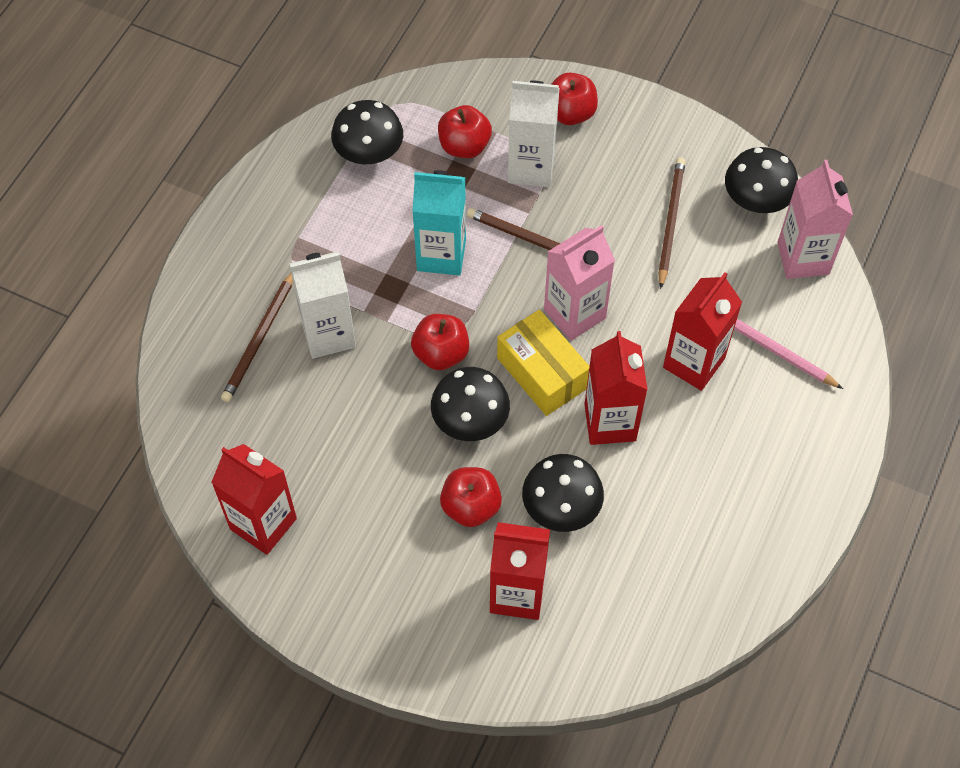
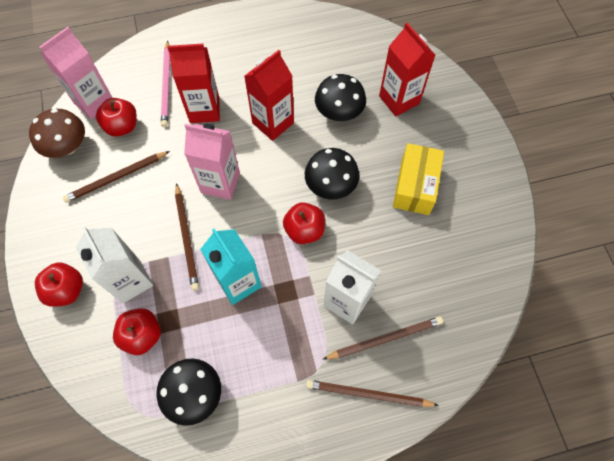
camera: 130 degrees left, 5 degrees up
(228, 284) = (368, 394): none -> brown pencil
(263, 524) = (482, 236): red carton -> none
(471, 506) = (377, 149): red apple -> red apple (122, 126)
(542, 373) = (272, 172): yellow box -> yellow box (415, 186)
(756, 200) = (67, 146): black mushroom -> brown mushroom

